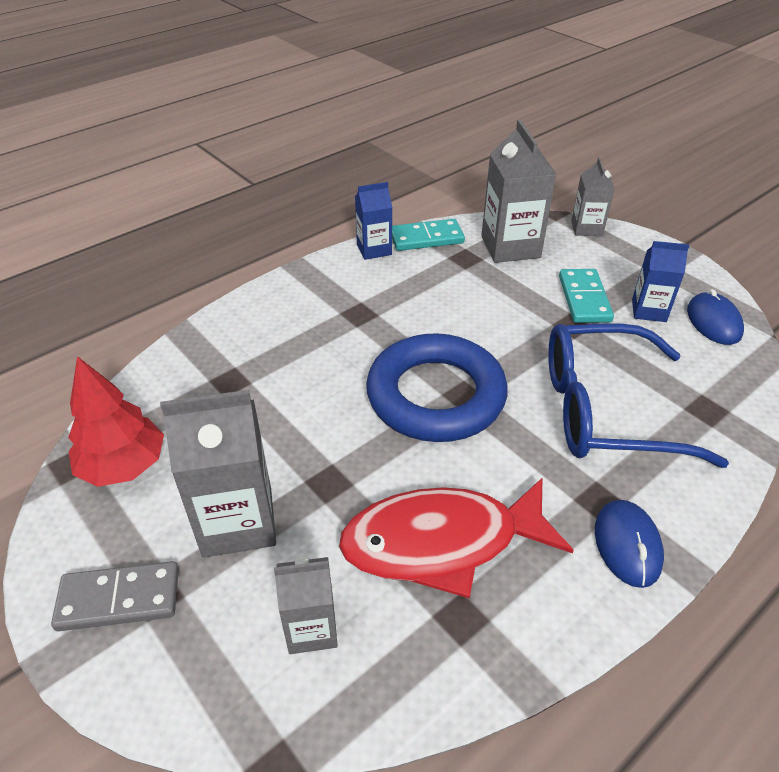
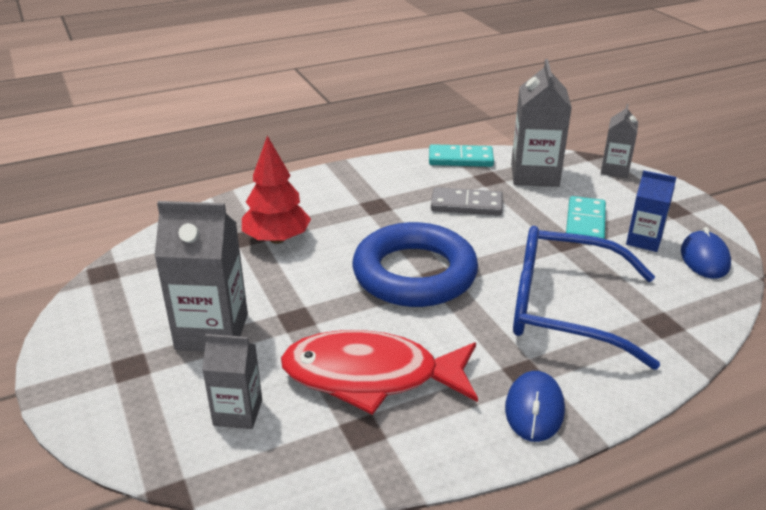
camera: 15 degrees right, 10 degrees down
(119, 598) = (102, 364): grey domino -> grey domino (466, 205)
(123, 466) = (141, 280): red tree -> red tree (277, 239)
(374, 249) = (410, 161): blue carton -> none

